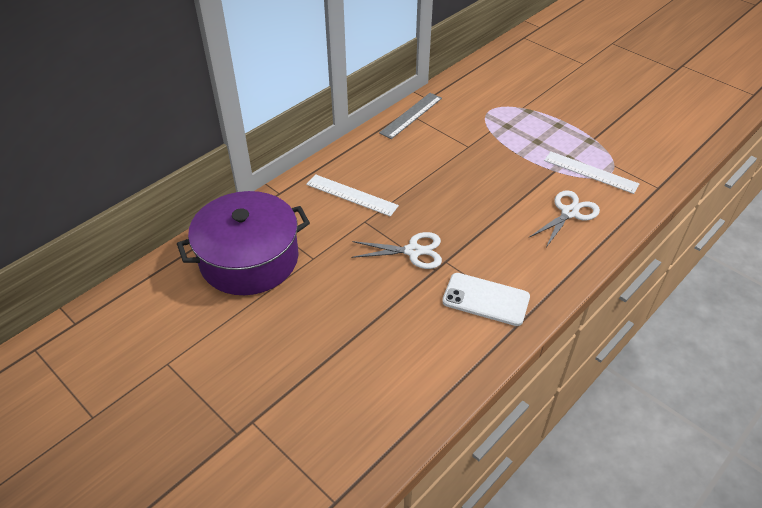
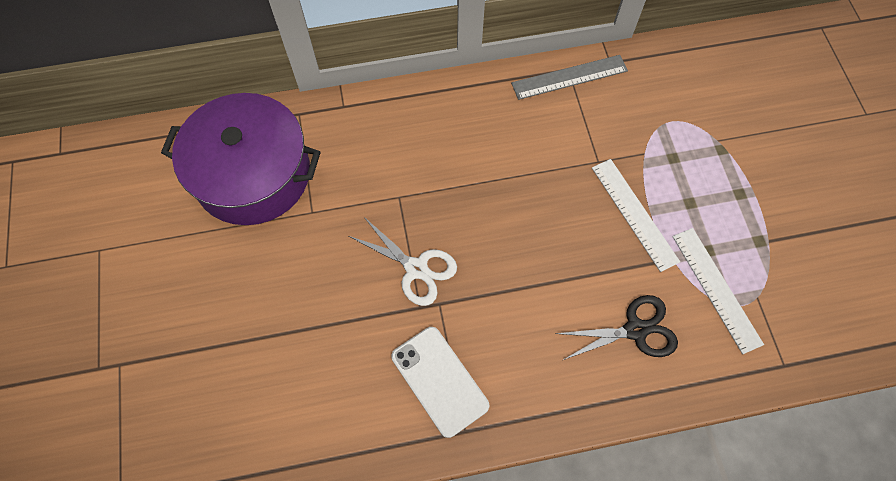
camera: 35 degrees right, 20 degrees up
(351, 195) = (413, 153): white ruler -> white ruler (634, 213)
(569, 213) = (635, 330): white scissors -> black scissors

